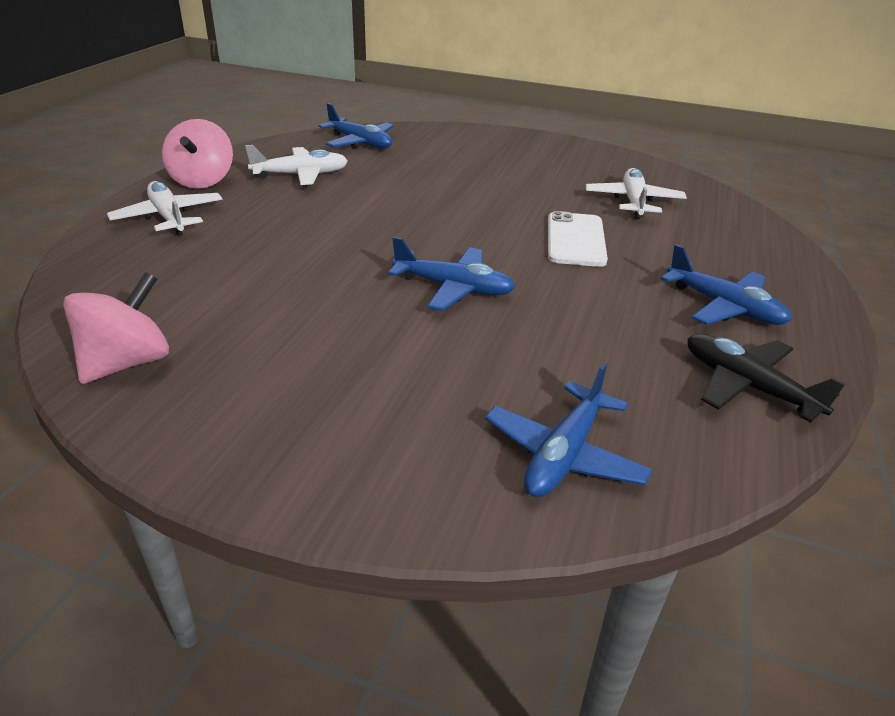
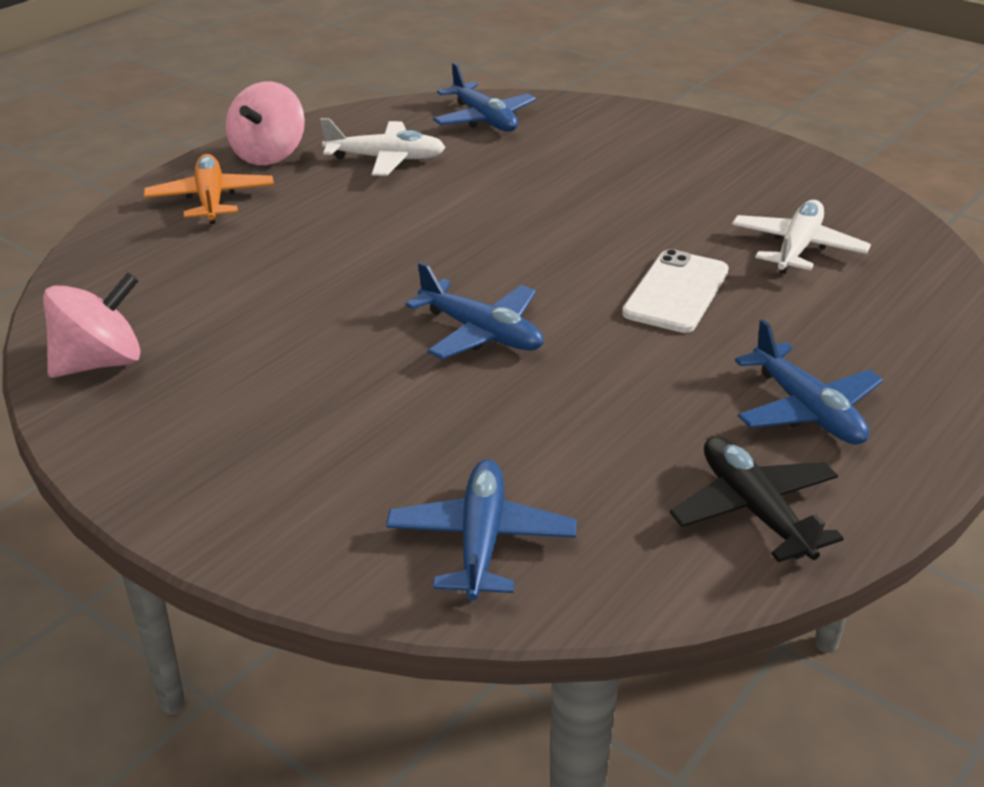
camera: 20 degrees right, 0 degrees up
(169, 217) = (211, 199): white plane -> orange plane
(563, 454) = (481, 540): blue plane -> blue plane turned 135 degrees clockwise

